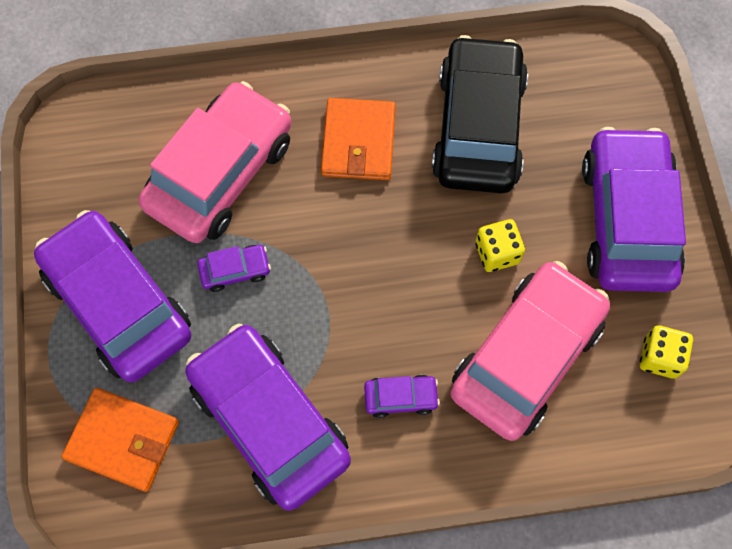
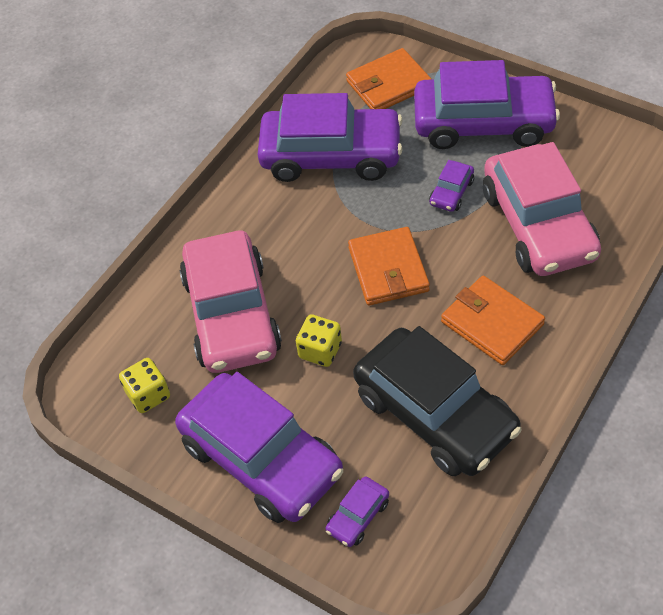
camera: 135 degrees right, 15 degrees down
(368, 261) = (388, 269): none -> orange wallet
(400, 397) = (277, 228): purple car -> purple car (358, 516)

